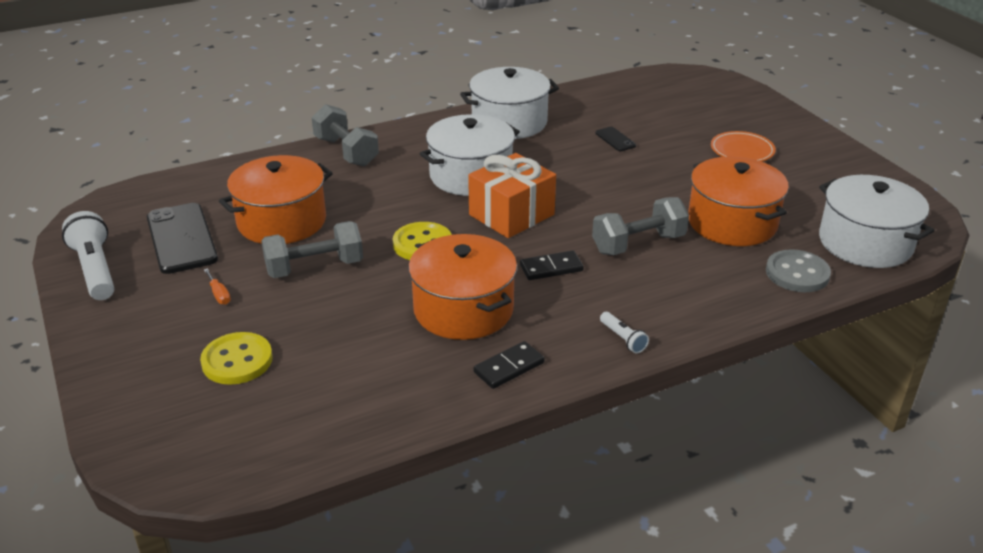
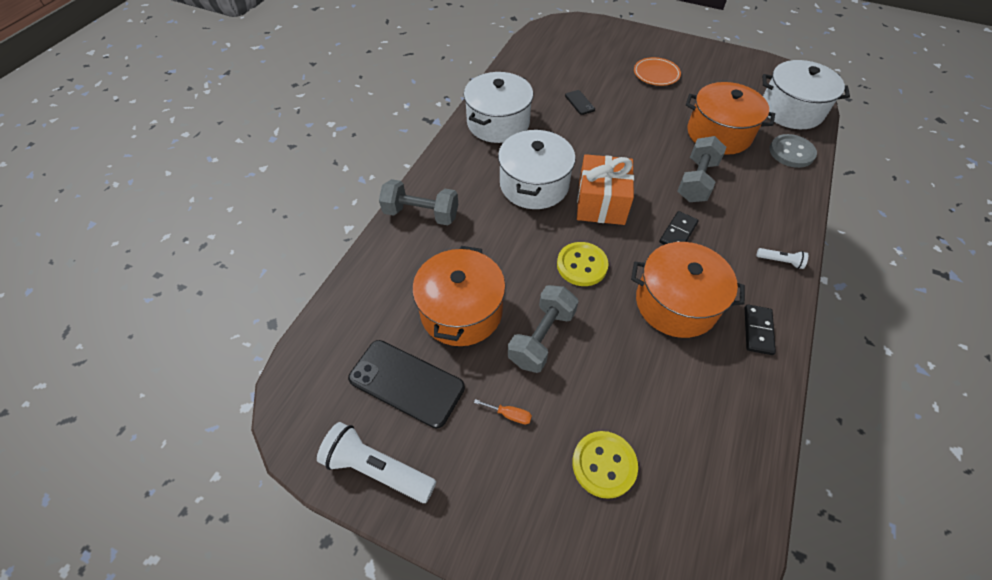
camera: 40 degrees left, 20 degrees up
(615, 139) = (579, 102): black phone -> black phone turned 45 degrees clockwise

